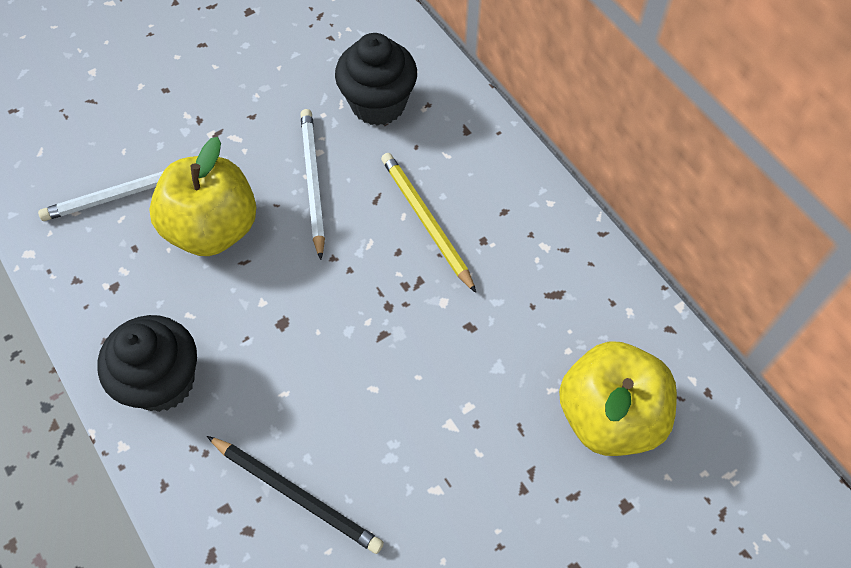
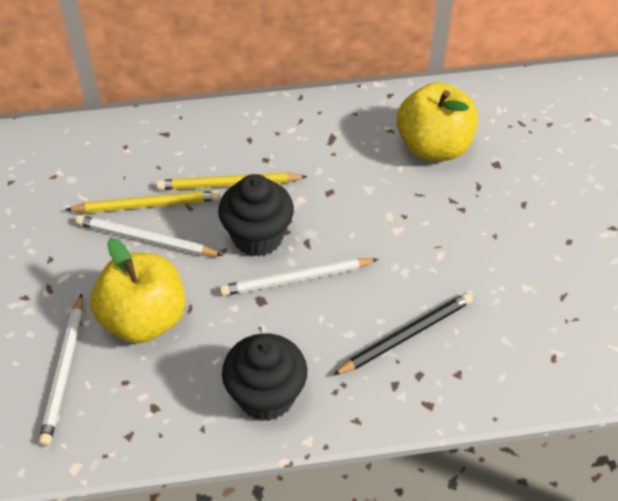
camera: 65 degrees left, 10 degrees down
(326, 346) = (296, 279): none -> white pencil
(359, 161) = (147, 205): none -> yellow pencil
(378, 104) = (102, 175): black cupcake -> black cupcake (257, 237)

